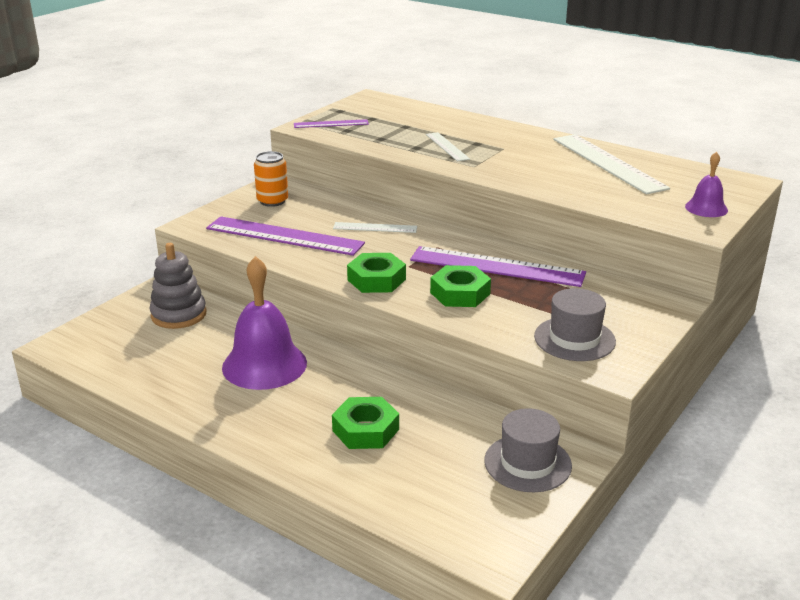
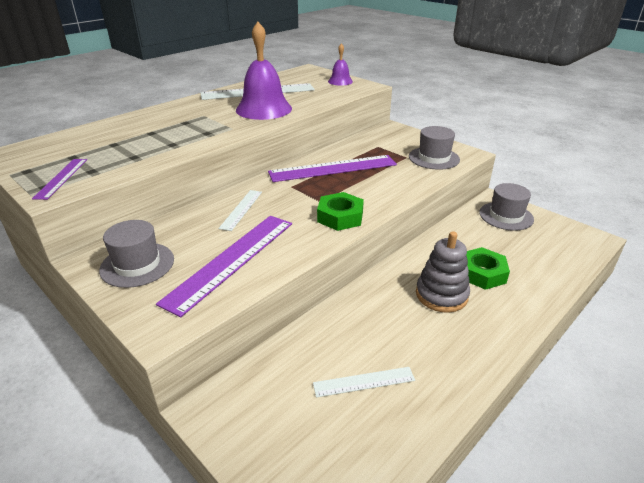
camera: 80 degrees left, 5 degrees up
(179, 314) = (278, 389): grey stacking toy -> grey stacking toy (441, 295)
(264, 365) = (390, 323): purple bell -> purple bell (264, 109)
(272, 201) = (137, 264): orange can -> grey hat
(447, 146) = (181, 133): white ruler -> white ruler (364, 382)
(460, 293) = (370, 186): green nut -> none
(497, 266) = (333, 168): purple ruler -> purple ruler turned 45 degrees clockwise

